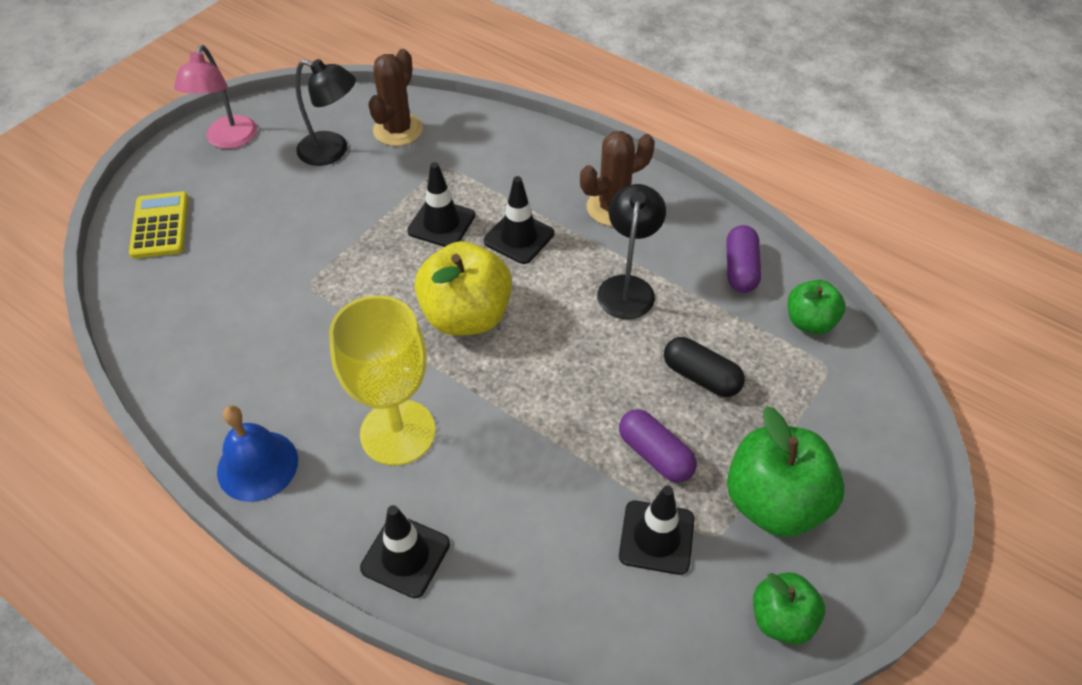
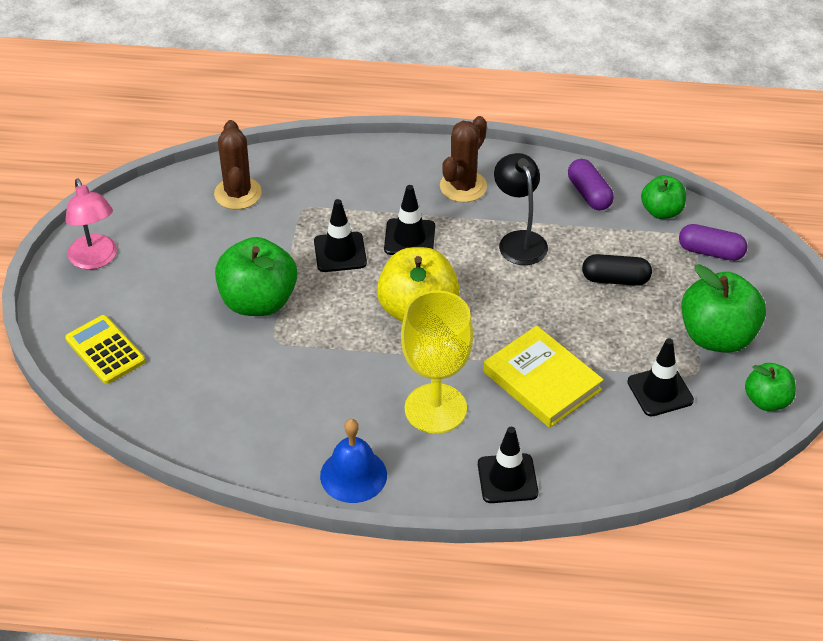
camera: 30 degrees left, 5 degrees down
(327, 239) = (258, 301): none -> green apple
(332, 151) = (197, 232): black lamp -> none
(532, 456) = (542, 381): none -> yellow book
(655, 455) = (622, 342): purple capsule -> purple capsule (711, 252)

